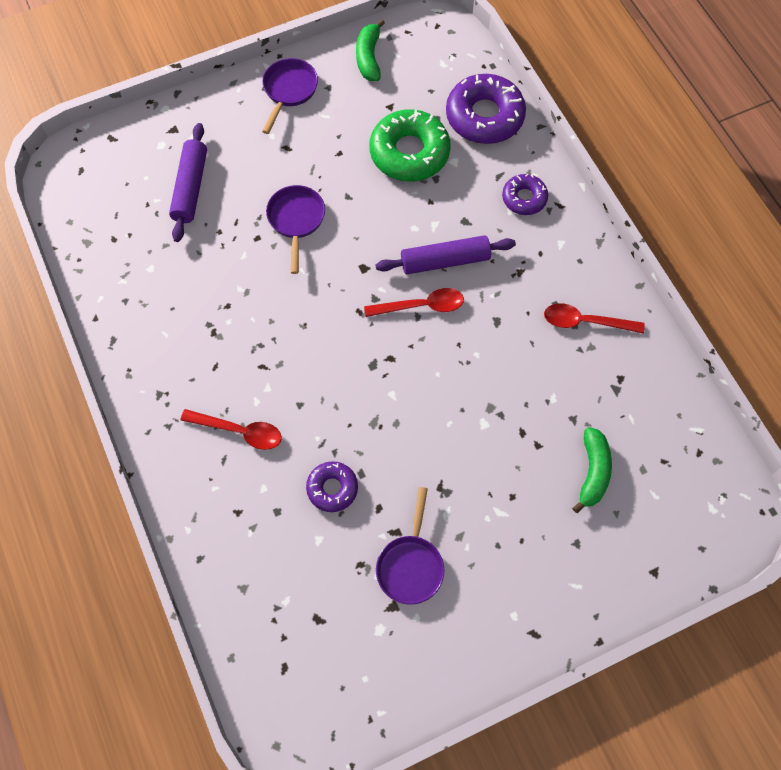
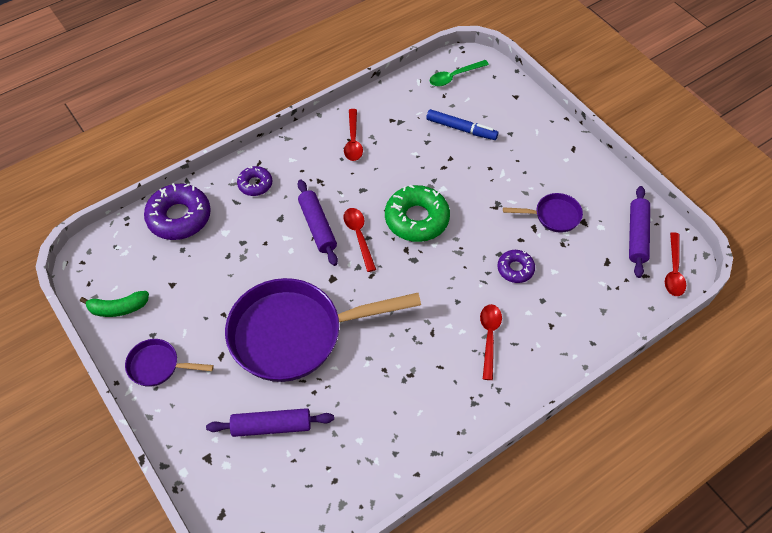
camera: 100 degrees left, 10 degrees down
(283, 714) = (673, 270): none -> red spoon
(296, 220) = (295, 334): purple pan -> purple pan, size x2.23
(354, 680) = (637, 235): none -> purple rolling pin
(409, 153) = (219, 263): green donut -> green donut (417, 219)
(592, 472) = (461, 129): green banana -> blue marker
(704, 485) = (454, 76): none -> green spoon

